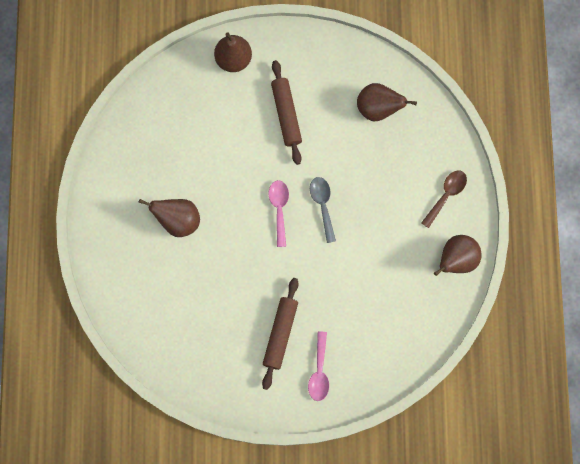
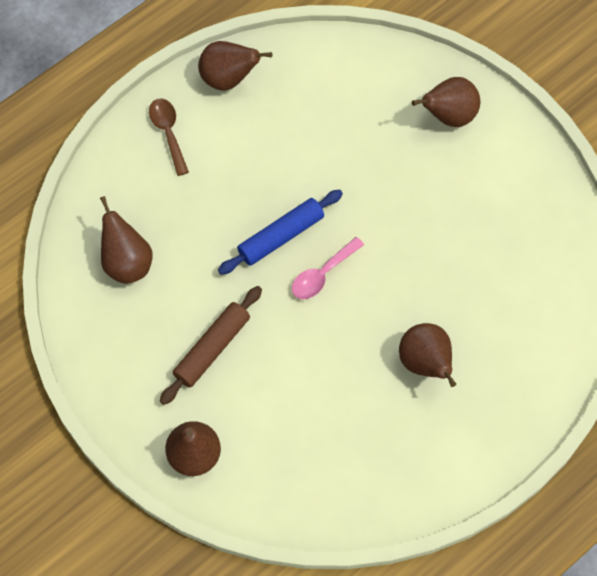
camera: 130 degrees left, 10 degrees down
(280, 334) = (446, 176): brown rolling pin -> none
(319, 371) = (448, 116): pink spoon -> brown pear
(323, 205) = (281, 236): grey spoon -> blue rolling pin
(446, 195) = (168, 133): brown spoon -> brown spoon turned 75 degrees clockwise

